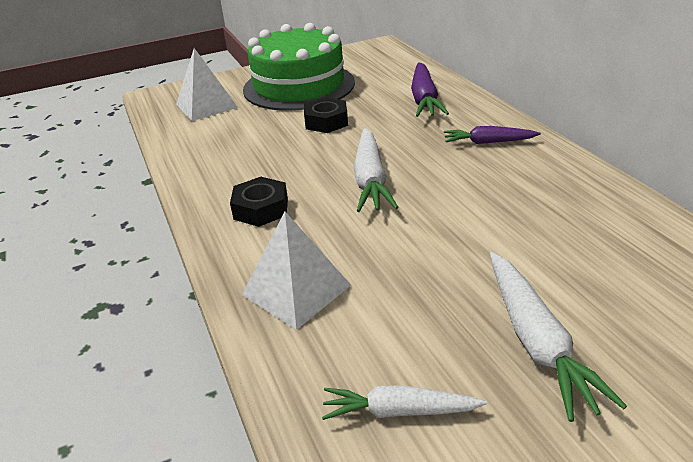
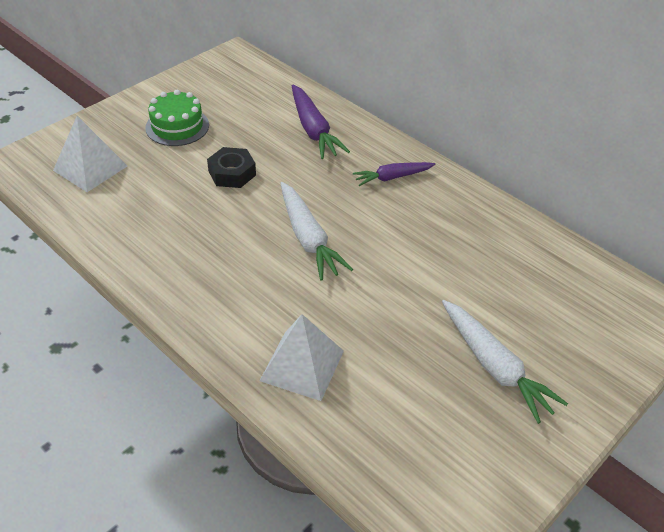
camera: 25 degrees left, 10 degrees up
(261, 209) = (226, 290): black nut -> none
(299, 86) = (177, 126): green cake -> green cake, size x0.53
(399, 411) = (425, 445): white carrot -> none

